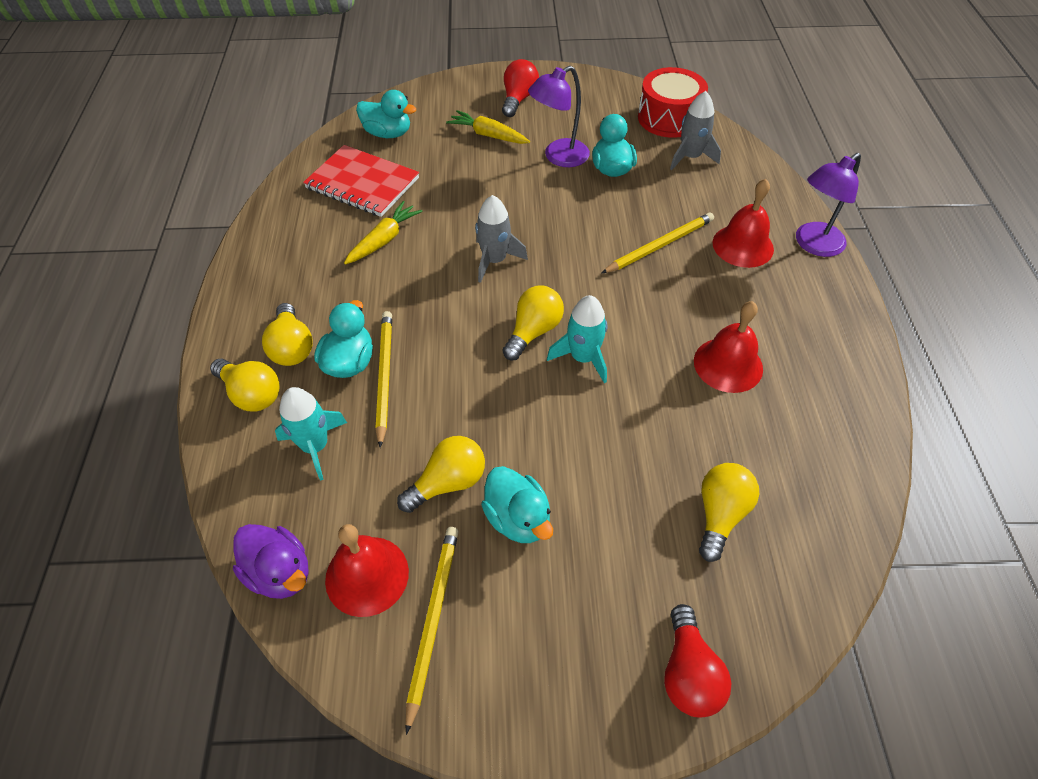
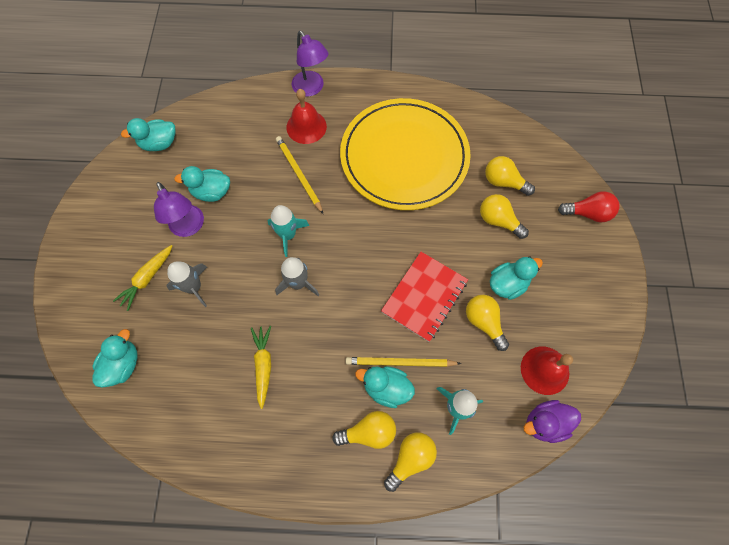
camera: 85 degrees left, 15 degrees up
(280, 573) = (545, 423): purple duck -> purple duck turned 150 degrees counterclockwise
(362, 183) = (189, 385): red notebook -> red notebook (424, 296)
(383, 240) = (263, 366): yellow carrot -> yellow carrot turned 45 degrees clockwise
(433, 620) = (568, 333): yellow pencil -> none
(518, 99) = (102, 251): red light bulb -> none
(533, 331) = (368, 263): yellow light bulb -> yellow light bulb (498, 221)
(583, 358) = (393, 235): turquoise rocket -> turquoise rocket (288, 235)
(669, 118) = (159, 143): red drum -> turquoise duck
(690, 157) = (210, 138): grey rocket -> grey rocket (194, 287)
(728, 364) = (404, 156): red bell -> yellow plate

